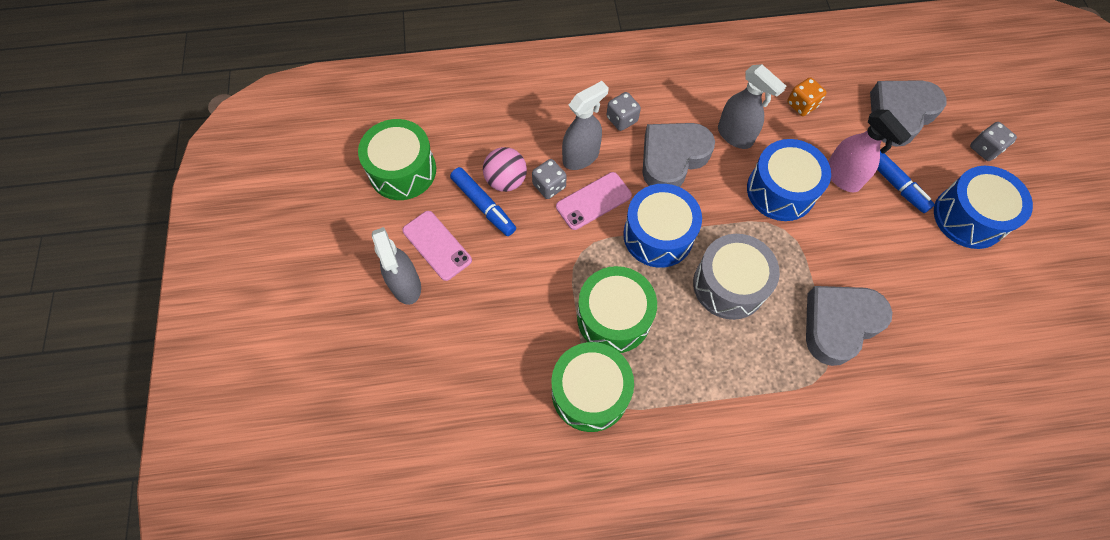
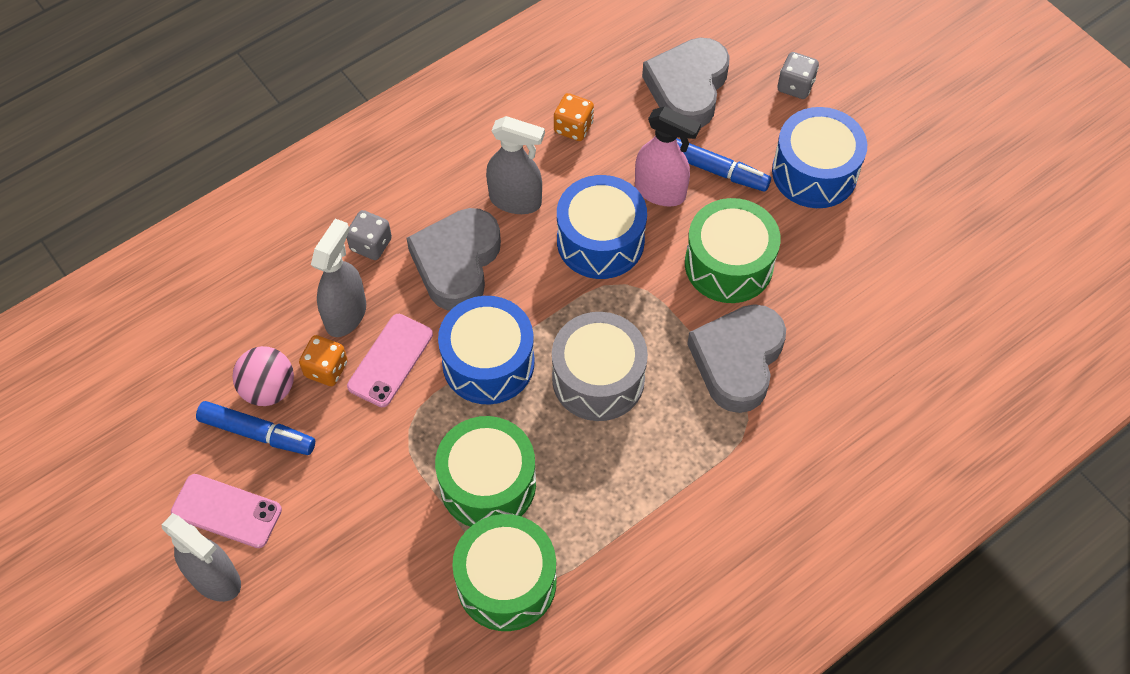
camera: 30 degrees left, 5 degrees down
(402, 170) = (127, 442): green drum -> green drum (728, 264)
(549, 186) = (326, 369): grey dice -> orange dice

